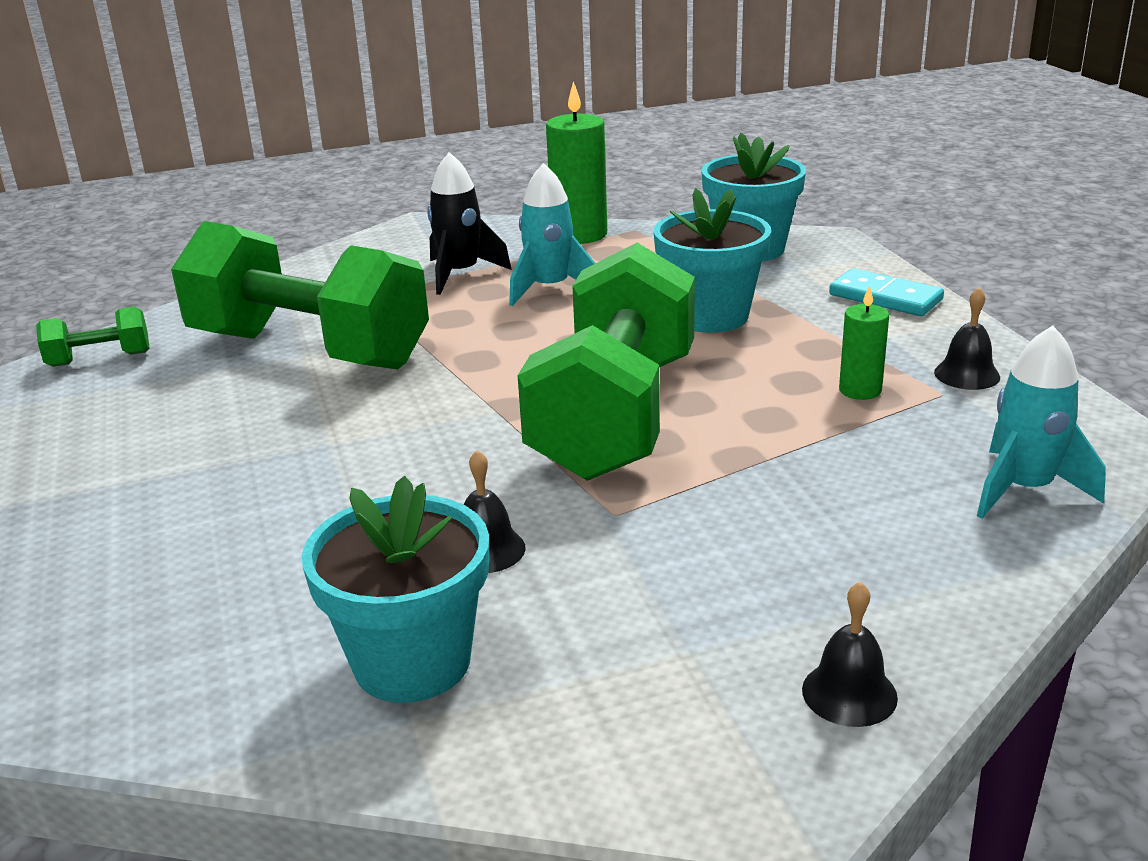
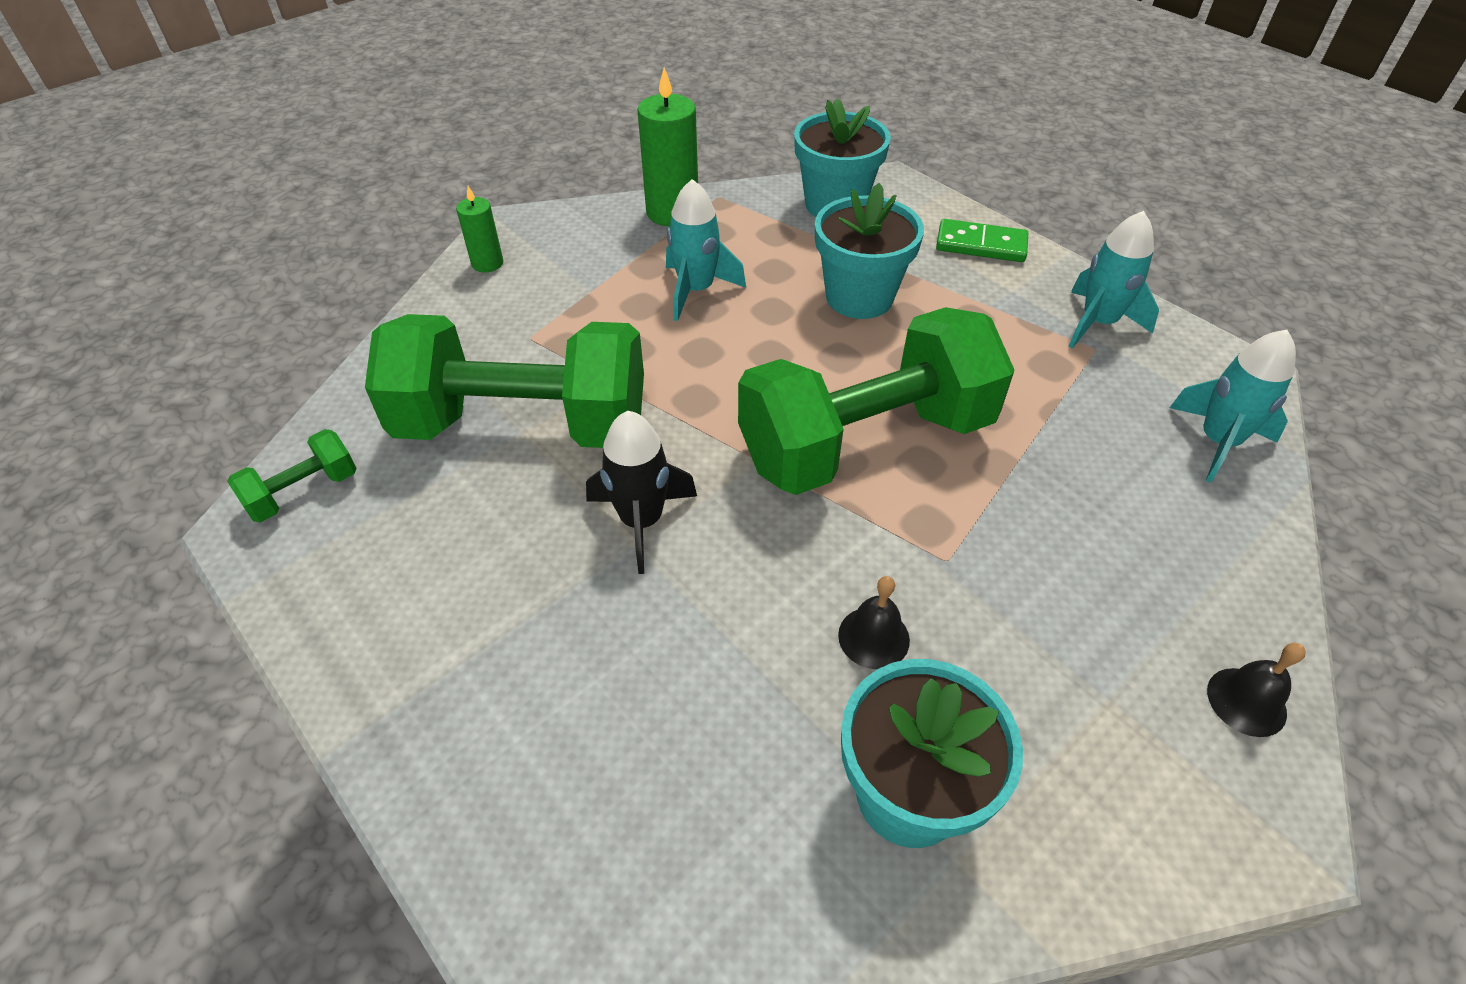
camera: 25 degrees left, 20 degrees up
(460, 274) = (598, 287): black rocket -> black rocket (641, 521)
(615, 416) = (866, 442): green dumbbell -> green dumbbell turned 75 degrees clockwise
(860, 390) = (1034, 360): green candle -> green candle (487, 263)
(885, 297) = (981, 245): turquoise domino -> green domino
(967, 374) = (1098, 323): black bell -> turquoise rocket

